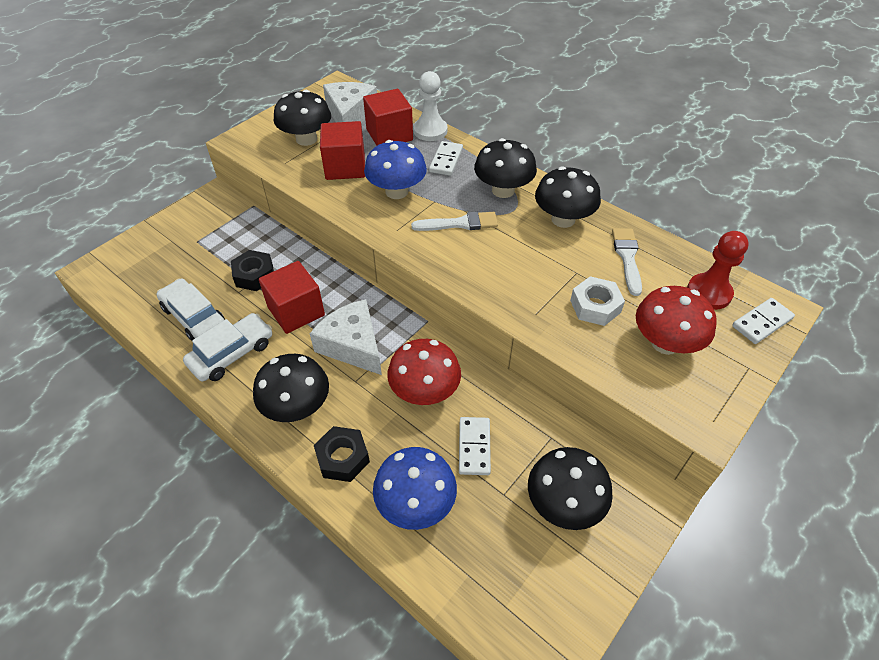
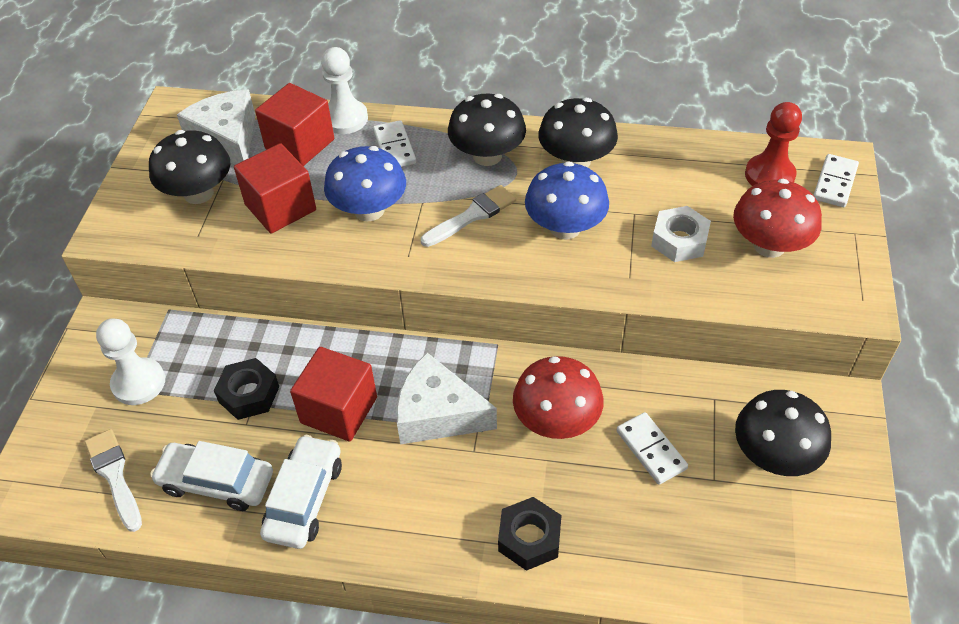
camera: 30 degrees left, 0 degrees up
(203, 239) = (138, 383): none -> white pawn
(297, 407) = (433, 514): black mushroom -> none
(416, 503) = (640, 539): blue mushroom -> blue mushroom (565, 228)
(627, 258) = (670, 174): white brush -> white brush (114, 476)

